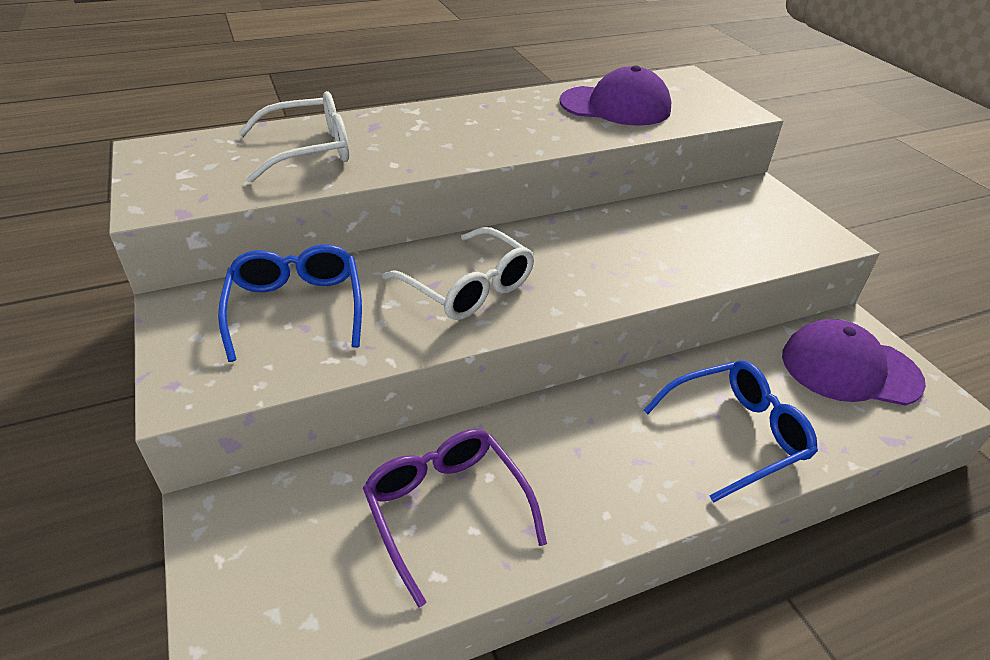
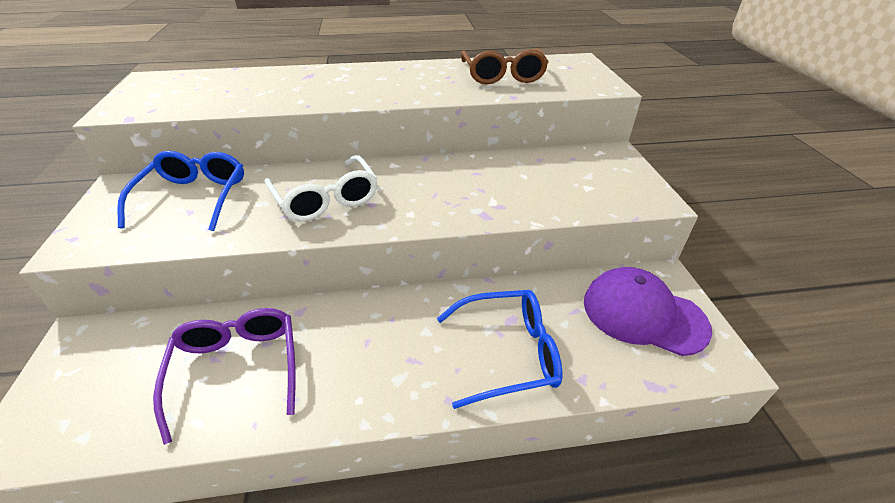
camera: 15 degrees right, 0 degrees up
(309, 150) = (250, 87): white glasses -> none
(615, 106) = (503, 76): purple cap -> brown glasses

